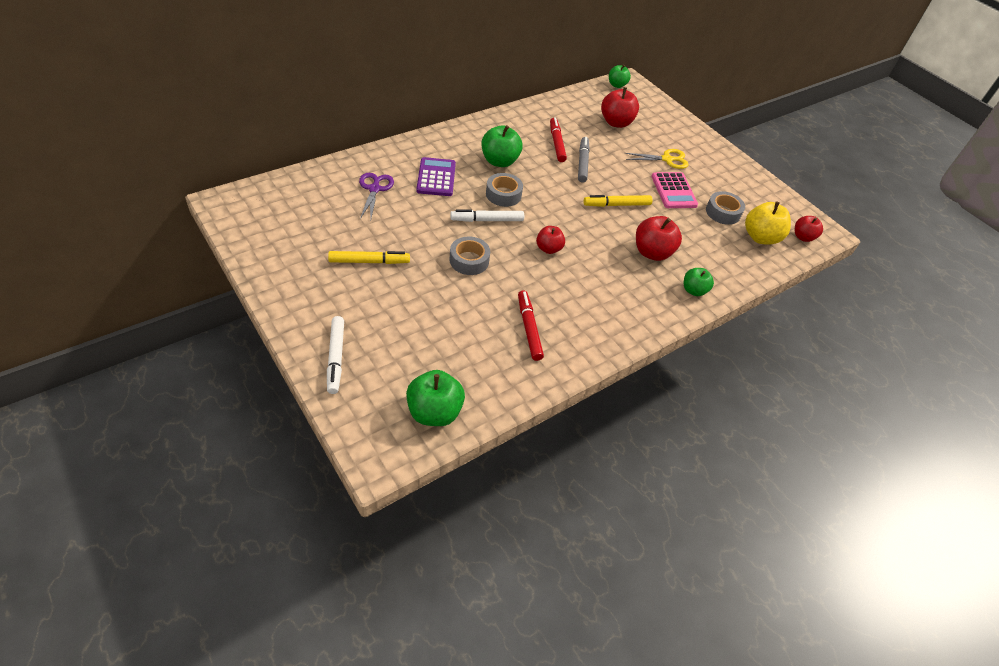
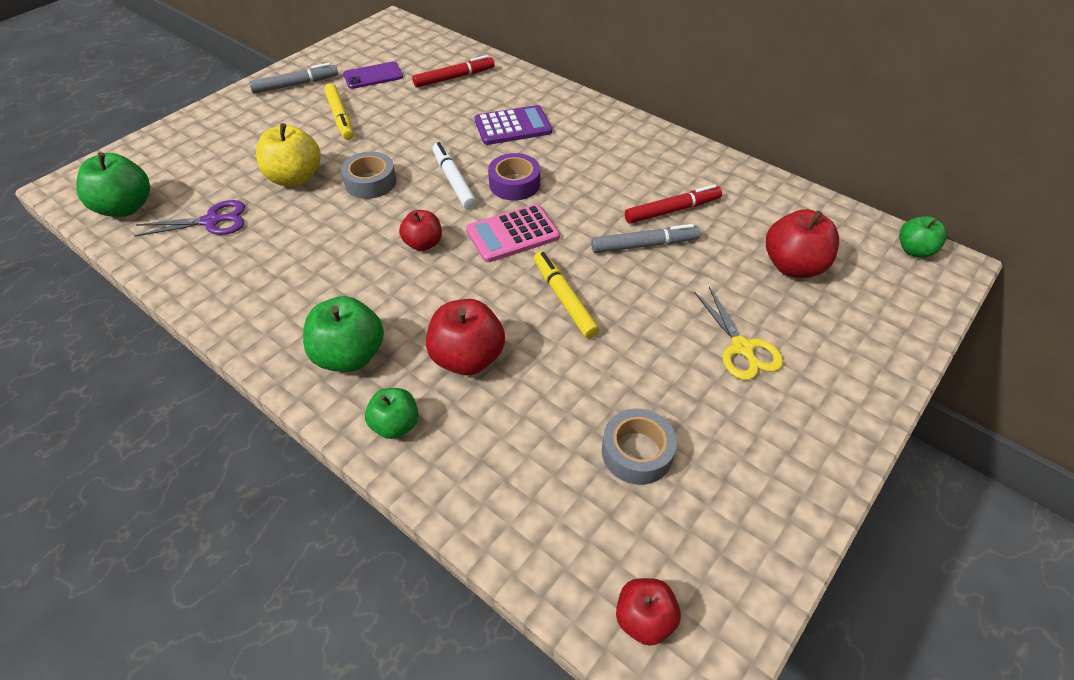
camera: 80 degrees right, 0 degrees up
(296, 281) = (296, 85): none -> grey marker
(314, 231) = (373, 76): none -> purple phone
(336, 358) = (195, 131): white marker -> none
(374, 189) = (463, 92): purple scissors -> purple scissors (212, 221)
(499, 161) = (584, 167): green apple -> green apple (349, 356)
(503, 194) = (514, 184): grey tape -> purple tape
(529, 328) = (264, 253): red marker -> red marker (454, 78)
(673, 191) = (652, 368): pink calculator -> pink calculator (512, 234)
(760, 237) = (595, 527): yellow apple -> yellow apple (295, 178)

